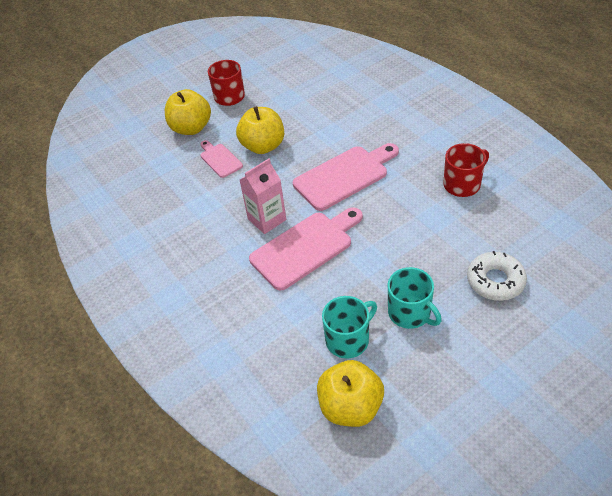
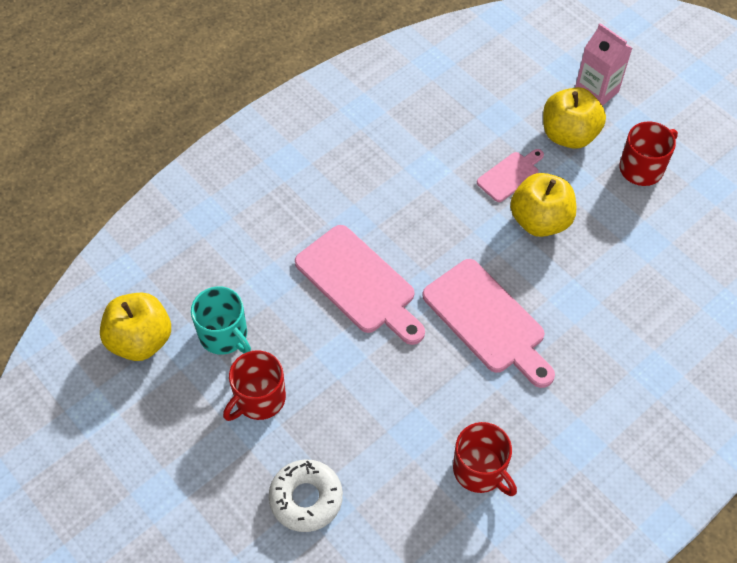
camera: 80 degrees right, 10 degrees up
(267, 219) = (405, 238): pink carton -> pink carton (596, 91)
(410, 313) = (259, 399): turquoise mug -> red mug

